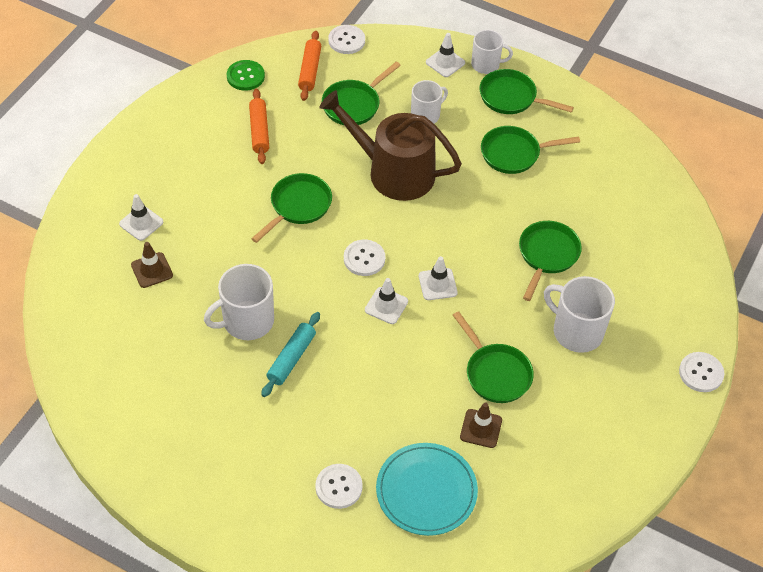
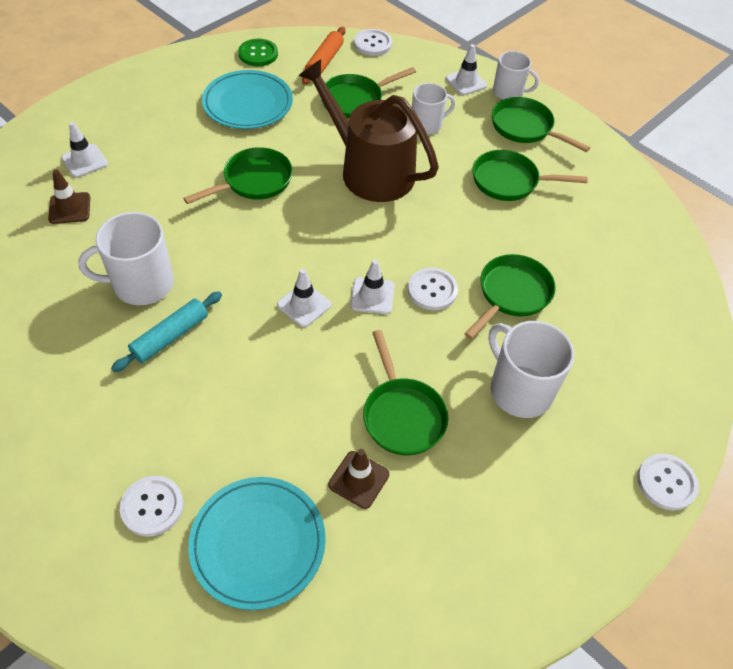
camera: 15 degrees right, 0 degrees up
(259, 131) = (248, 103): orange rolling pin -> turquoise plate
(364, 259) = (301, 249): white button -> white button (432, 290)

